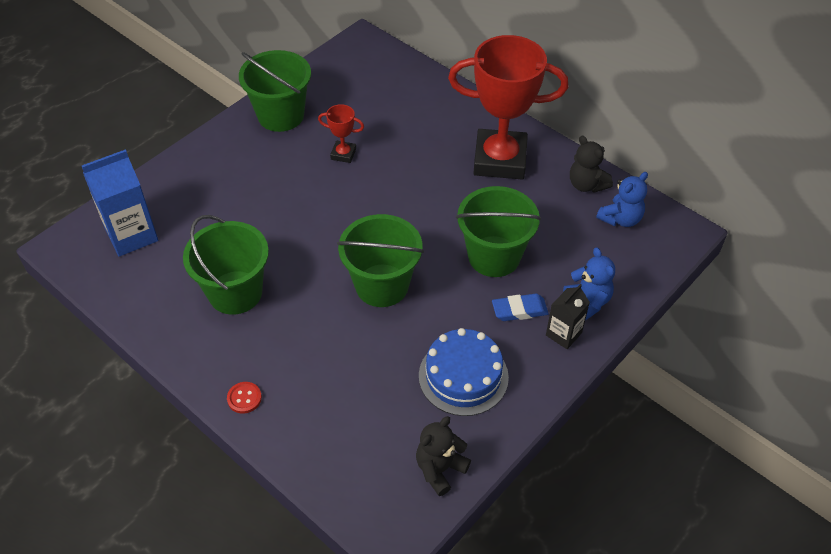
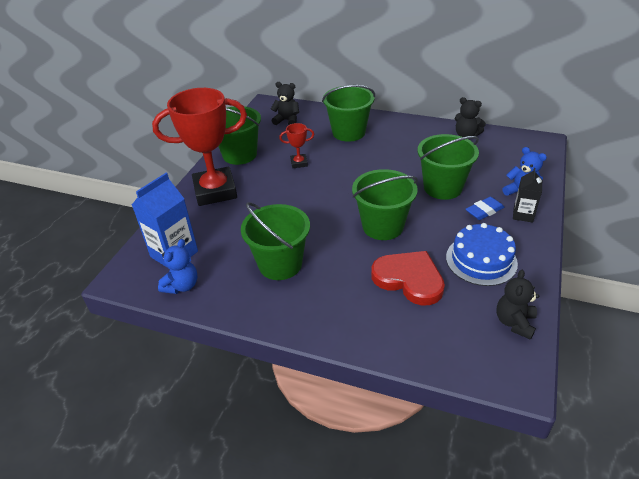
camera: 20 degrees left, 10 degrees down
(244, 398) = (336, 329): red button -> none
(363, 368) = (409, 279): none -> red heart
(370, 78) = (287, 120): none -> black teddy bear
(436, 126) = (348, 132): none -> green bucket
(500, 160) = (403, 138): red trophy -> red trophy (215, 191)
(620, 219) = (501, 146): blue teddy bear -> blue teddy bear (182, 286)

